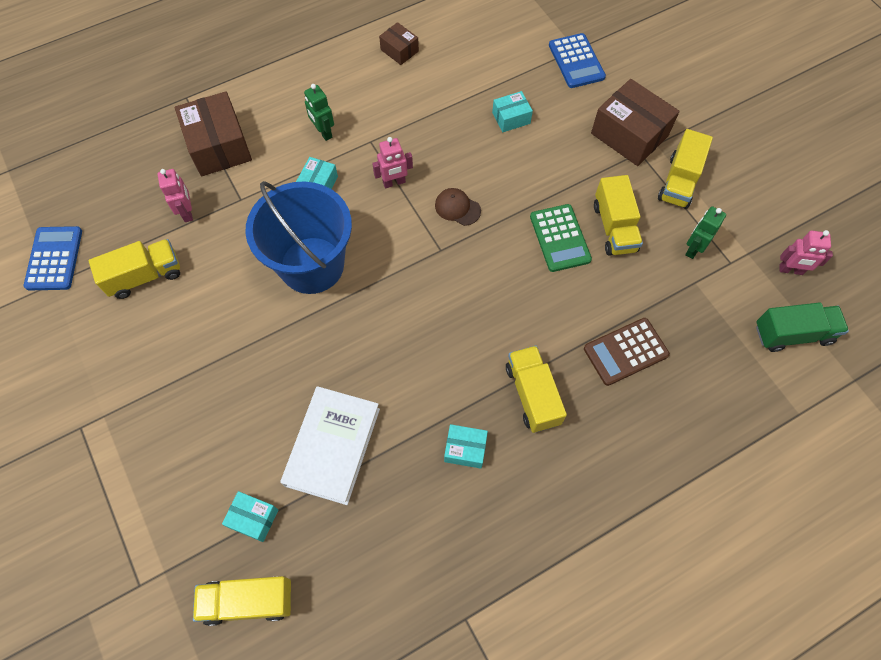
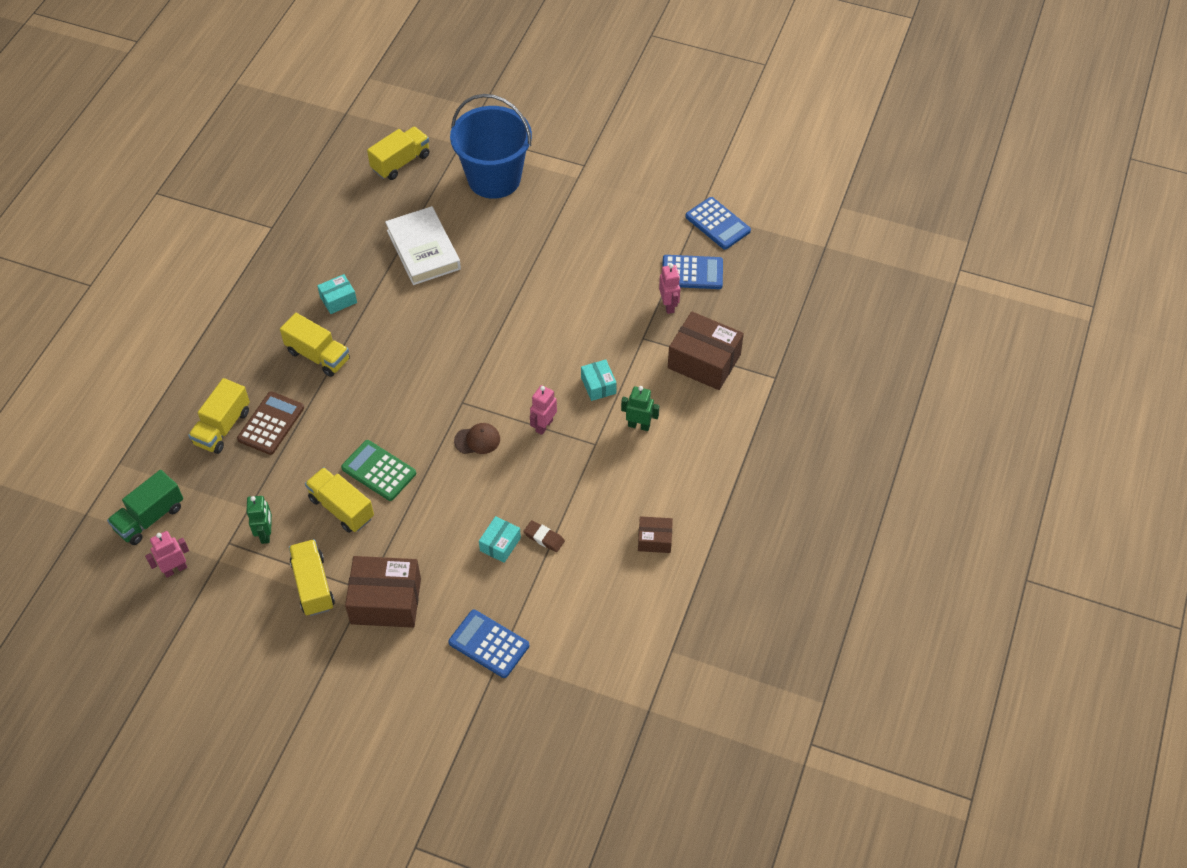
camera: 140 degrees right, 10 degrees down
(133, 228) = (692, 272): none -> blue calculator
(145, 276) = (646, 253): yellow truck -> yellow truck (222, 427)
(187, 212) = (668, 305): pink robot -> pink robot turned 135 degrees counterclockwise
(253, 518) = (435, 192): turquoise box -> none
(312, 265) = (543, 332): blue bucket -> blue bucket (494, 179)
(475, 101) = (544, 538): none -> brown eraser

